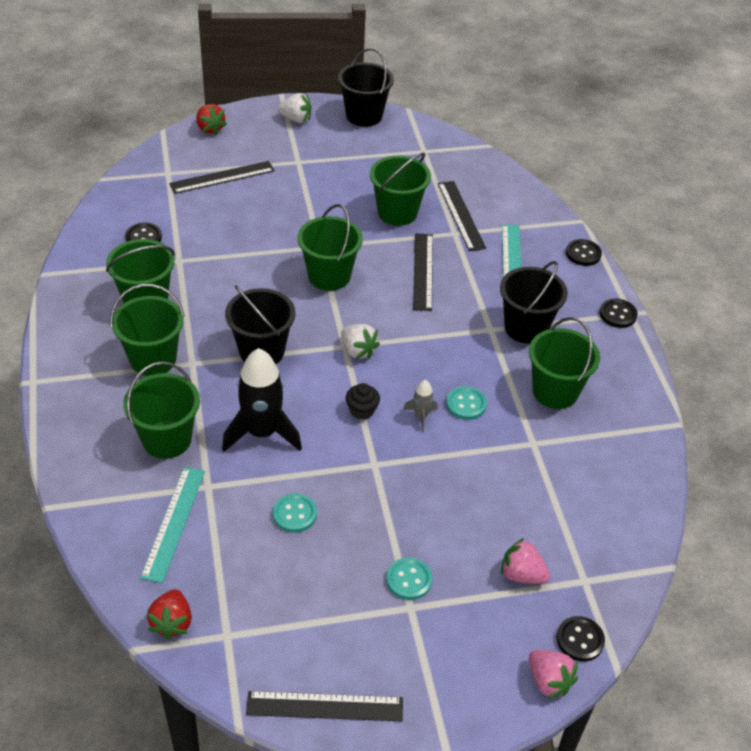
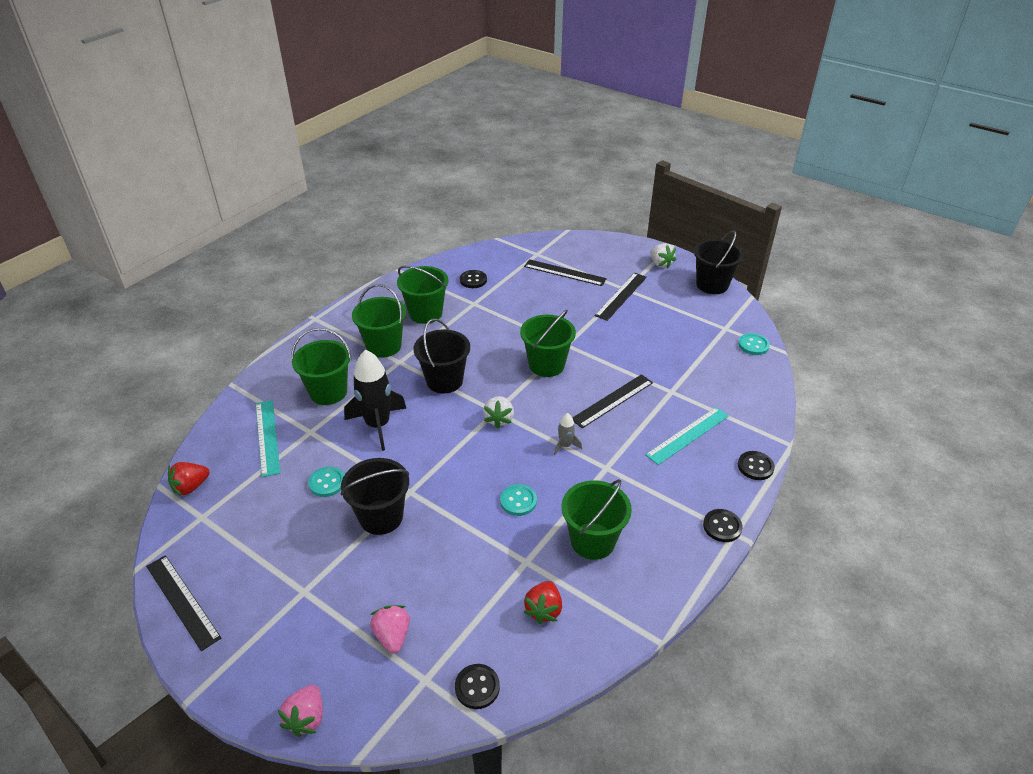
camera: 50 degrees right, 5 degrees down
(173, 523) = (267, 437): turquoise ruler -> turquoise ruler turned 75 degrees counterclockwise
(210, 129) = (597, 242): red strawberry -> red strawberry (543, 610)
(362, 410) = (449, 455): black cupcake -> none
(397, 212) = (648, 355): green bucket -> none
(409, 580) = (327, 575): turquoise button -> turquoise button (753, 345)
(421, 416) = (479, 486): grey rocket -> grey rocket (565, 446)
(461, 215) = (692, 383): black ruler -> black ruler (621, 296)
(526, 328) = (633, 484): black bucket -> black bucket (381, 517)
(580, 640) = (363, 714): black button -> black button (477, 687)

